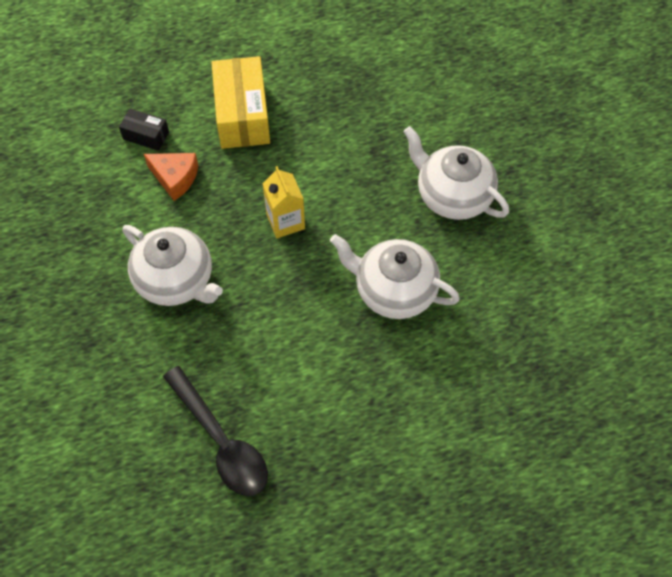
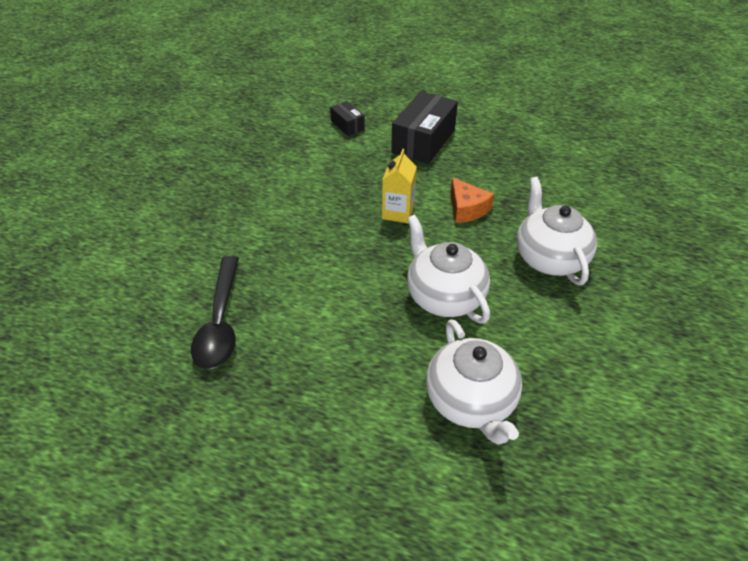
camera: 35 degrees right, 15 degrees down
(175, 178) = (344, 154): orange cheese -> orange cheese (466, 209)
(176, 280) = (288, 209): white teapot -> white teapot (470, 401)
(242, 115) = (423, 141): yellow box -> black box

